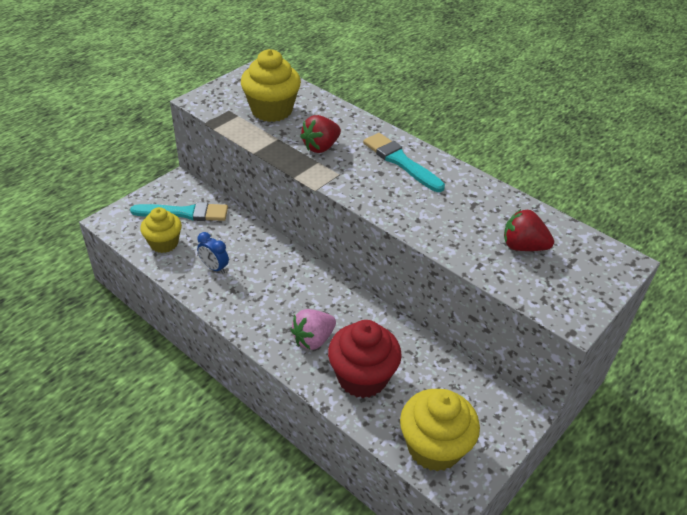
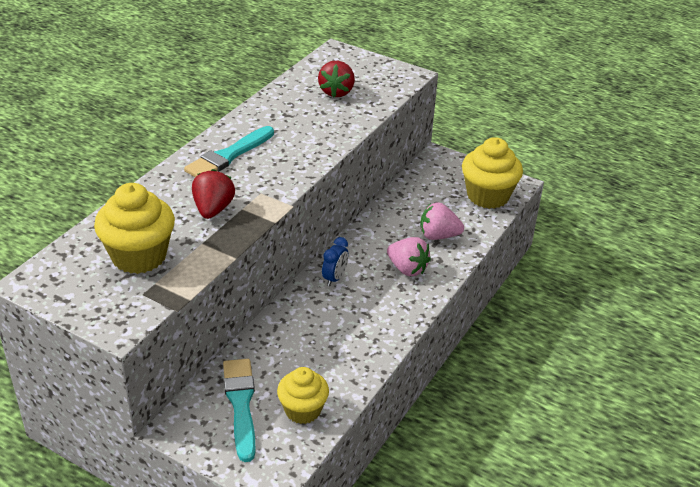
camera: 100 degrees left, 5 degrees down
(214, 268) = (332, 356): blue clock -> blue clock (334, 278)
(321, 147) = (213, 209): red strawberry -> red strawberry turned 120 degrees counterclockwise
(362, 377) = (438, 236): red cupcake -> pink strawberry

